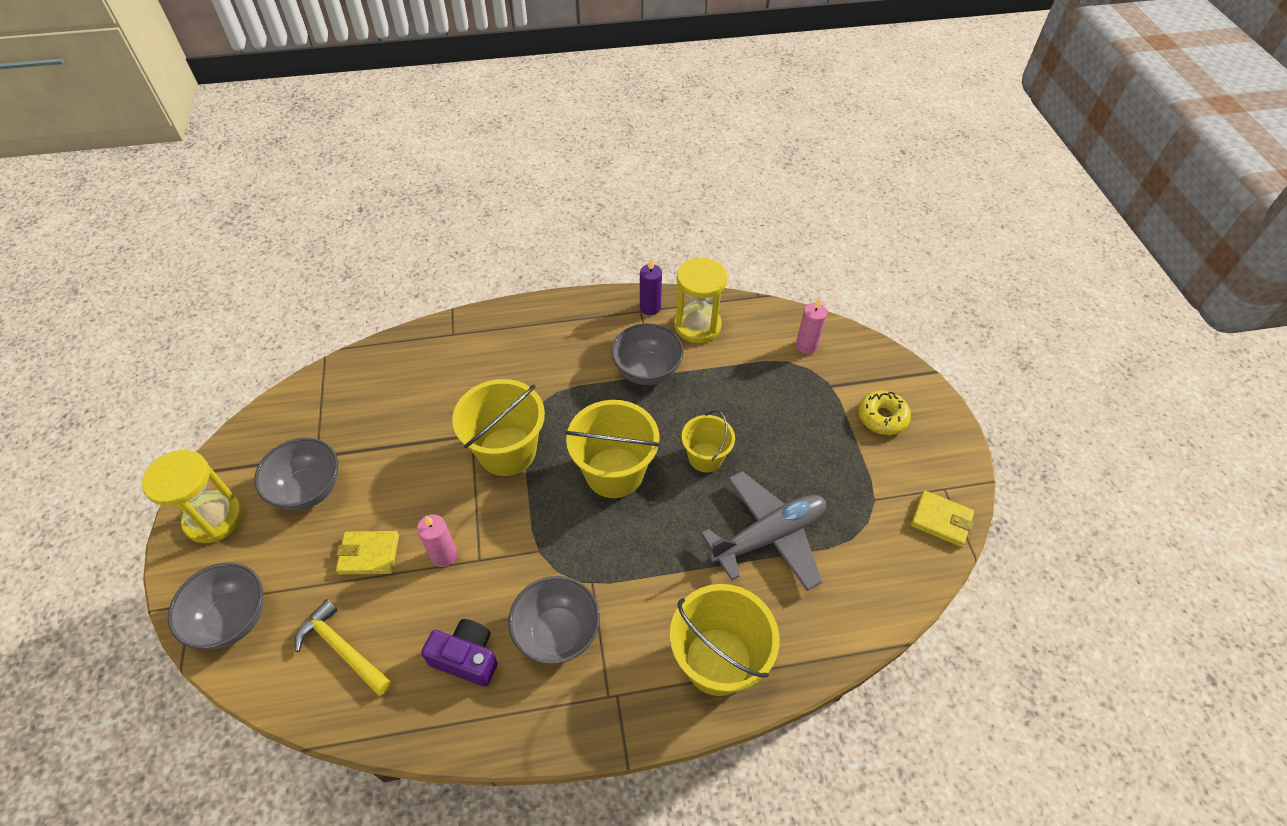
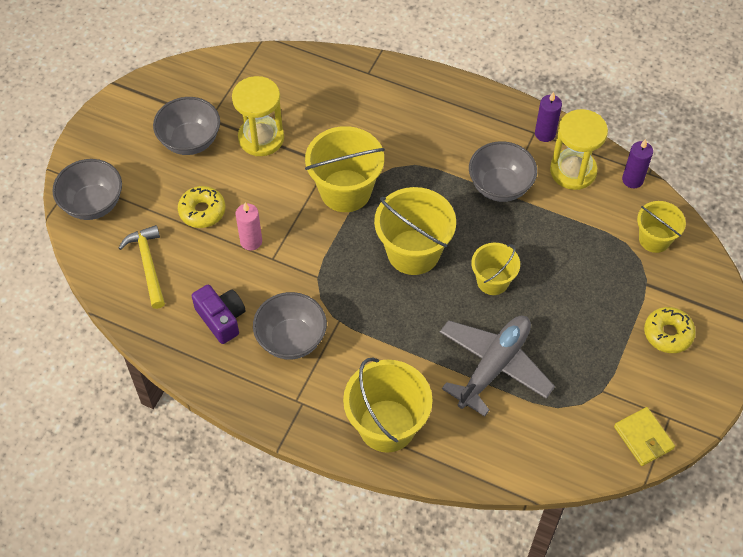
camera: 35 degrees right, 5 degrees up
(214, 518) = (118, 127): yellow hourglass -> yellow hourglass (261, 138)
(369, 554) = (202, 211): yellow wallet -> yellow donut
(750, 308) = (632, 180): none -> purple candle
(768, 536) = (494, 366): grey plane -> grey plane turned 60 degrees counterclockwise
(806, 346) = (654, 239): pink candle -> yellow bucket

